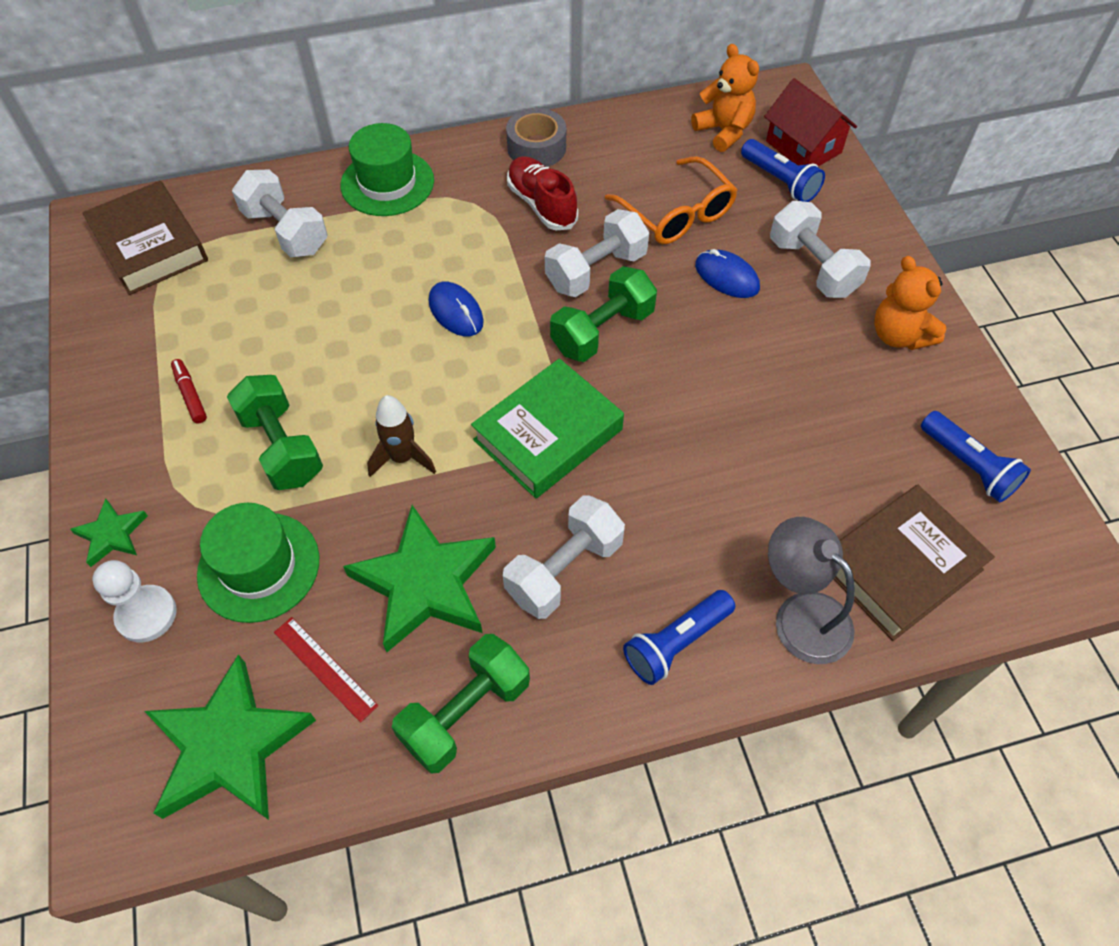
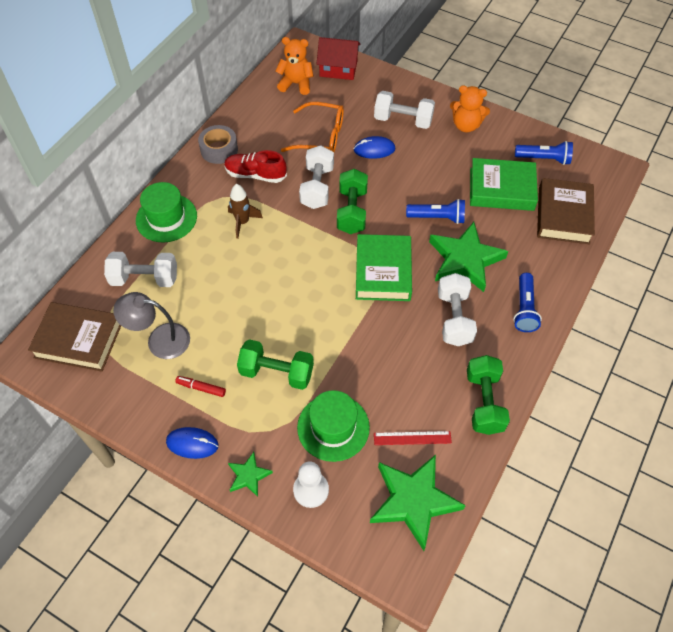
camera: 45 degrees left, 0 degrees up
(402, 458) = (335, 331): brown rocket -> brown rocket (242, 222)
(425, 583) = (409, 371): green star -> green star (465, 259)
(456, 312) = (278, 252): blue mouse -> blue mouse (192, 443)
(780, 181) = (347, 91): blue flashlight -> blue flashlight (437, 217)
(801, 614) = (552, 261): grey lamp -> grey lamp (159, 340)
(847, 457) = (501, 189): none -> green book

